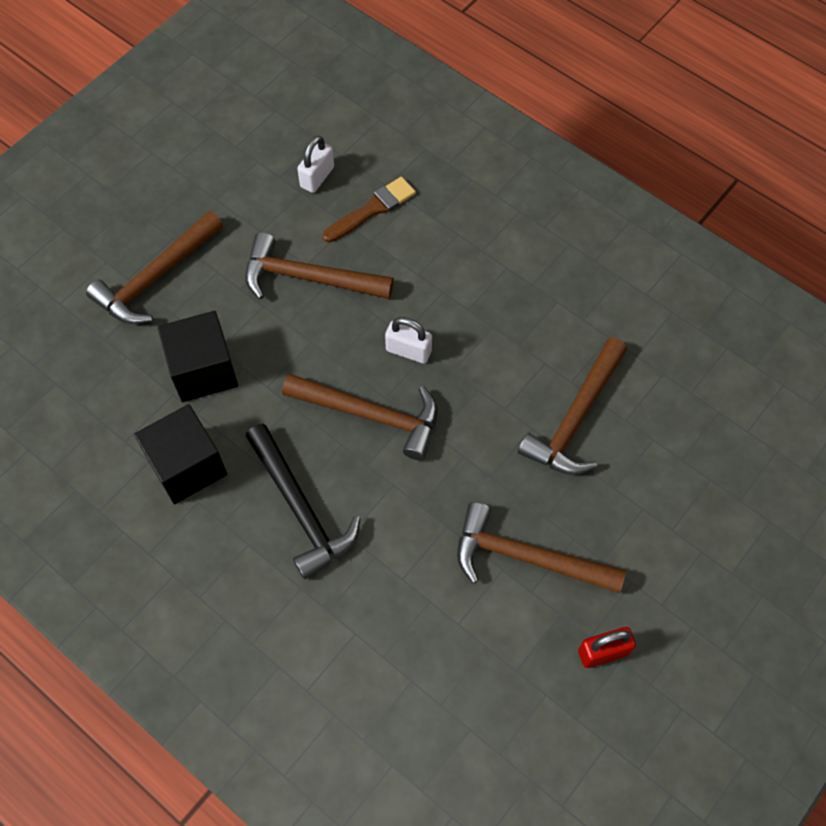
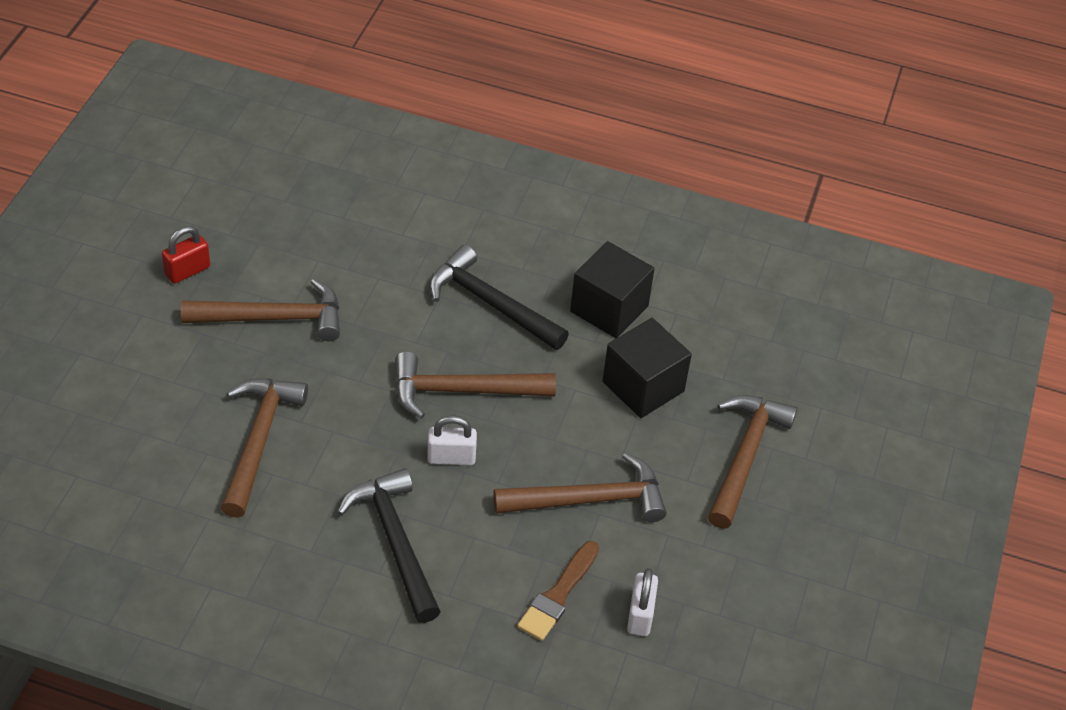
camera: 155 degrees right, 15 degrees down
(484, 288) = (395, 542): none -> black hammer

